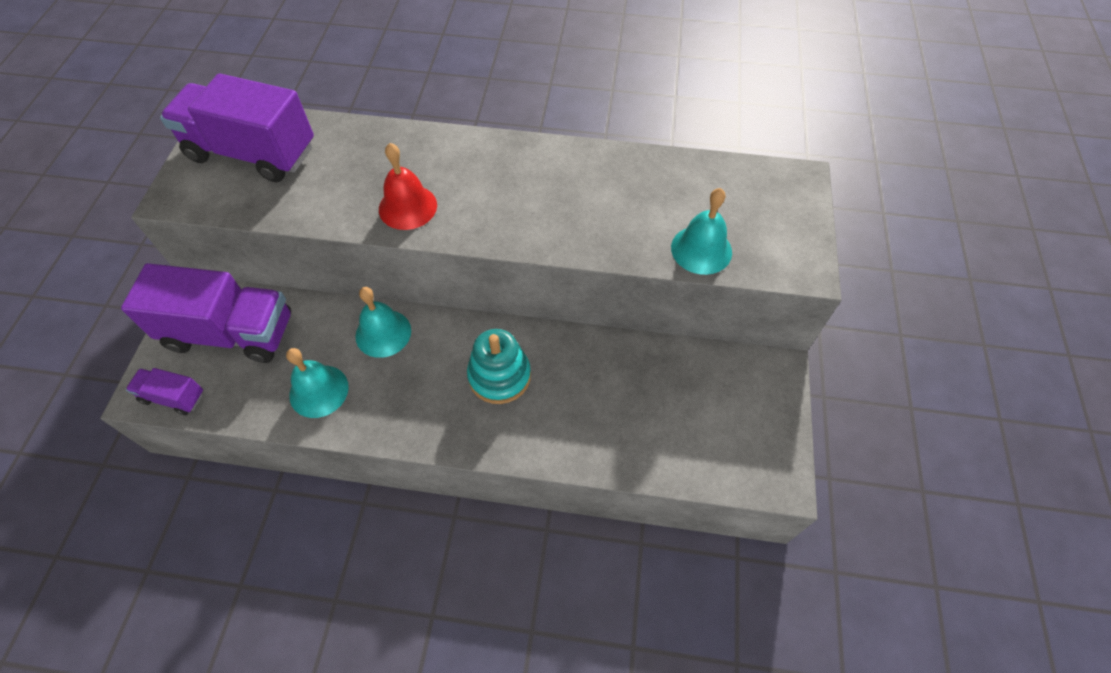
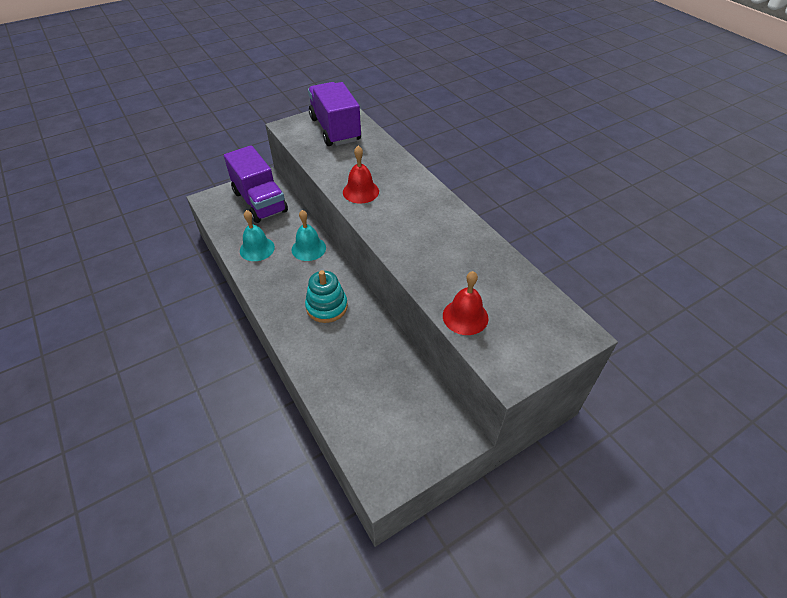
camera: 50 degrees right, 10 degrees down
(173, 397) = (213, 208): purple truck -> none
(701, 249) = (465, 316): turquoise bell -> red bell

